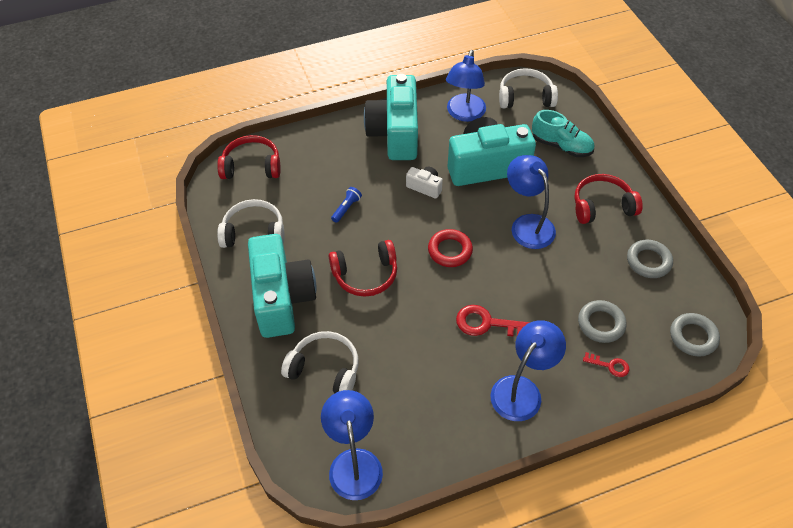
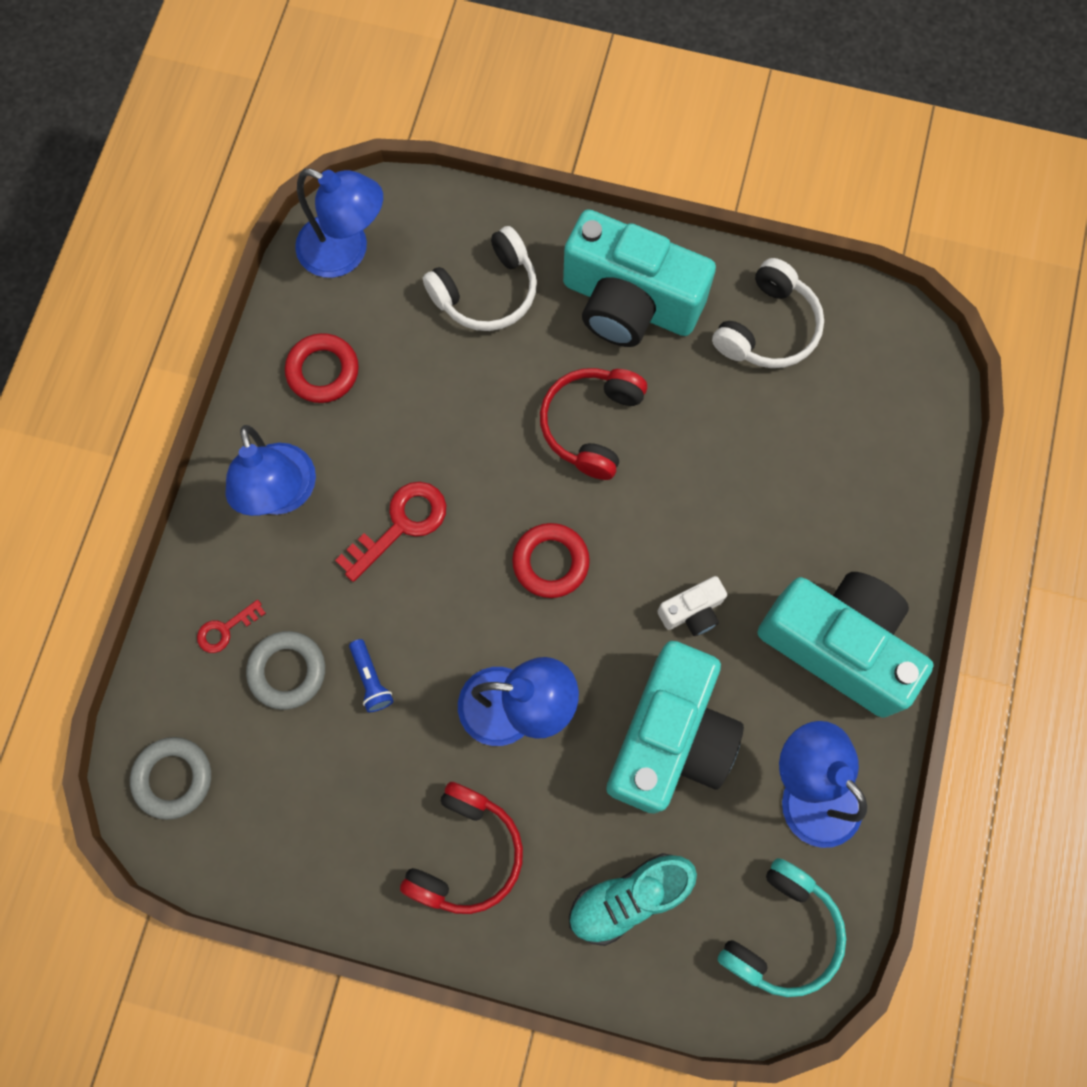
camera: 125 degrees right, 20 degrees up
(251, 166) = (904, 393): red headphones -> none
(346, 208) = (728, 473): blue flashlight -> blue flashlight (371, 679)
(437, 420) = (323, 371): none -> red ring
(525, 97) = (781, 932): white headphones -> turquoise headphones
(648, 261) = (324, 831): grey ring -> none

